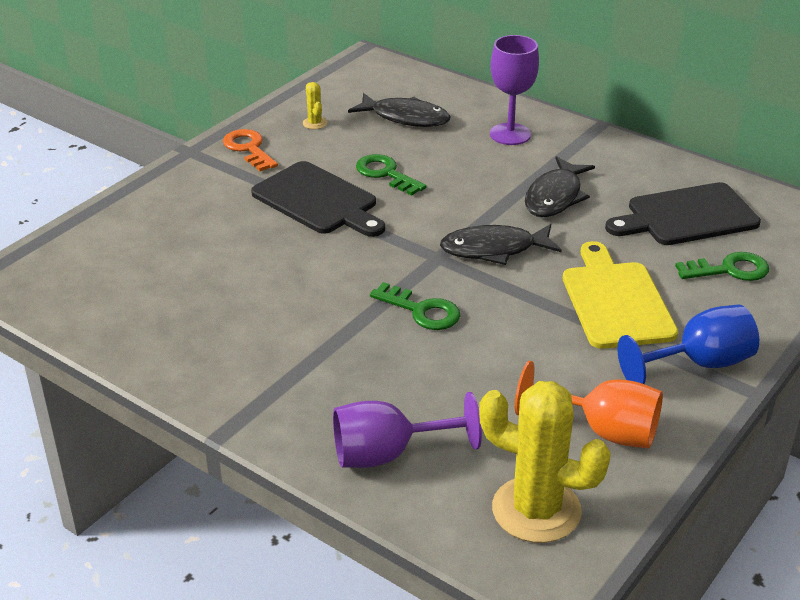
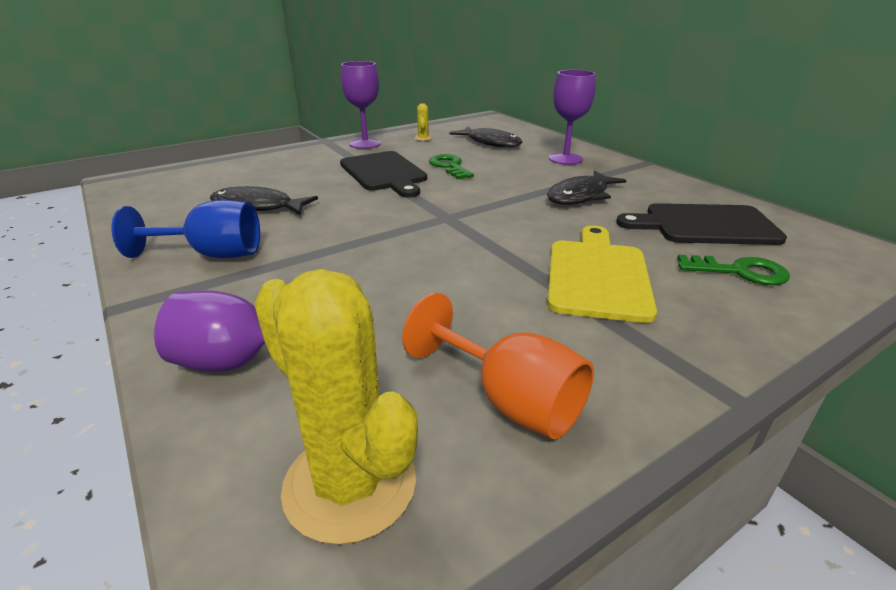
camera: 20 degrees right, 5 degrees down
(248, 149) = (365, 144): orange key -> purple goblet
(422, 311) = (399, 249): green key -> none
(494, 249) = (501, 219): black fish -> black fish (257, 207)
(698, 364) = (672, 352): blue goblet -> blue goblet (212, 254)

